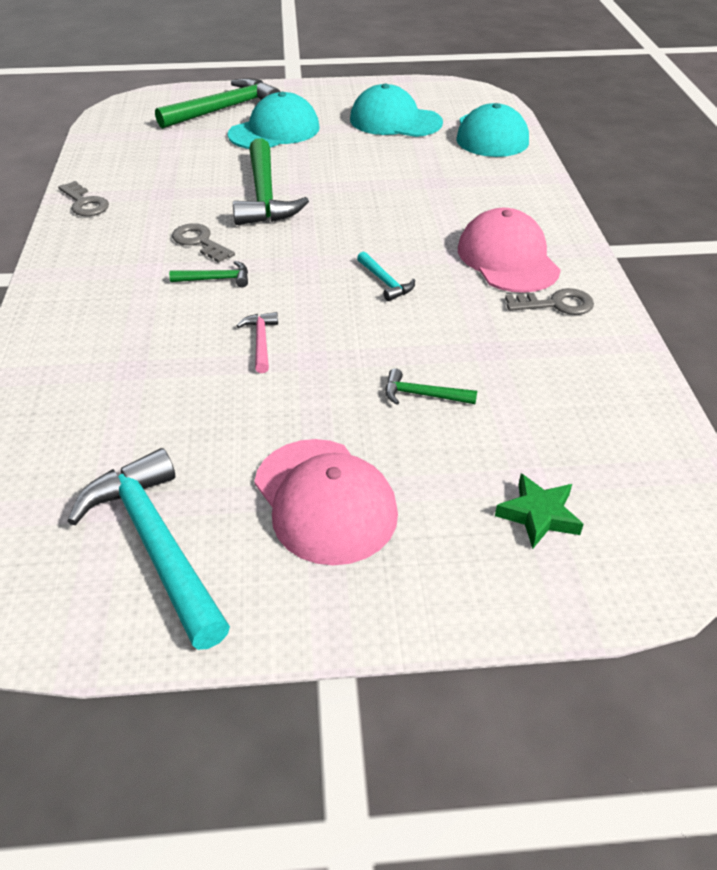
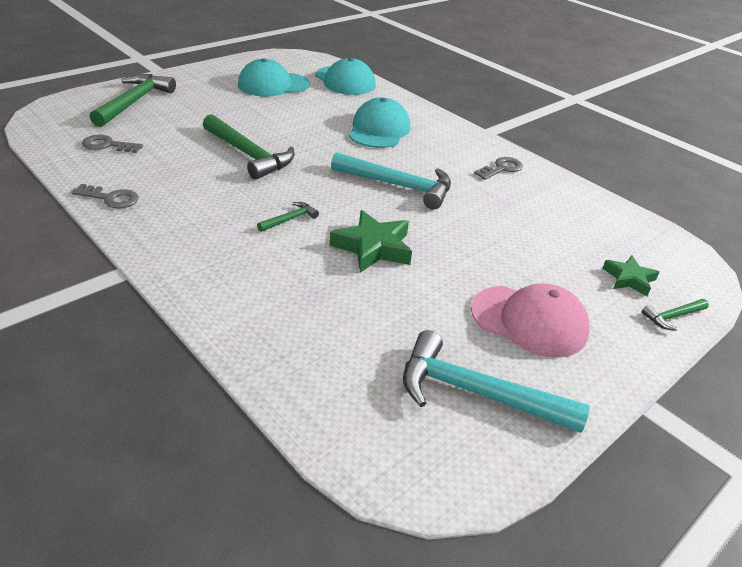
camera: 40 degrees left, 5 degrees down
(200, 242) = (244, 198): grey key -> grey key (108, 145)
(261, 342) = (373, 247): pink hammer -> green star
(274, 131) = (196, 109): turquoise cap -> turquoise cap (379, 130)
(385, 282) = (399, 186): turquoise hammer -> turquoise hammer, size x2.17
(422, 395) = (501, 242): green hammer -> green hammer (672, 317)
(507, 259) = (446, 151): pink cap -> none

